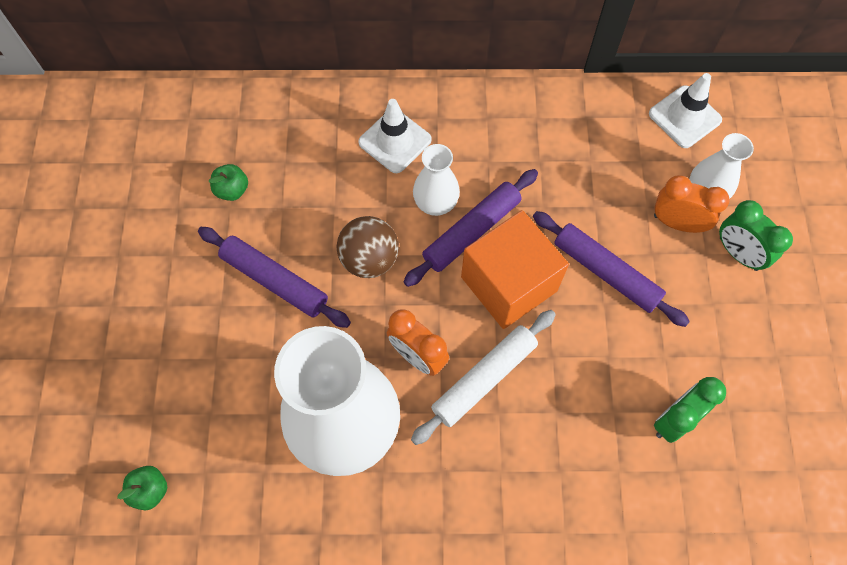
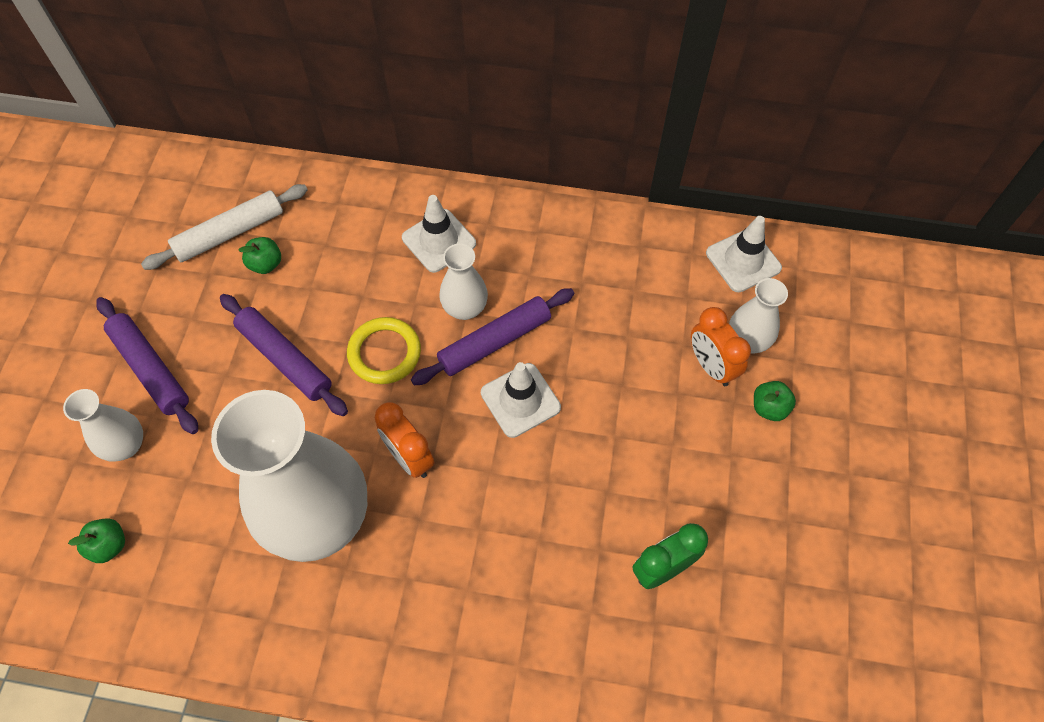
camera: 10 degrees right, 5 degrees down
(141, 391) = (126, 445): none -> white vase
(369, 259) = (384, 353): brown ball -> yellow ring
(484, 379) = (472, 492): white rolling pin -> white rolling pin (230, 233)
(509, 284) = (520, 400): orange cube -> white traffic cone
(606, 272) = (624, 404): purple rolling pin -> purple rolling pin (150, 369)
(677, 223) = (711, 366): orange clock -> orange clock turned 150 degrees counterclockwise
(738, 253) = (769, 408): green clock -> green apple

